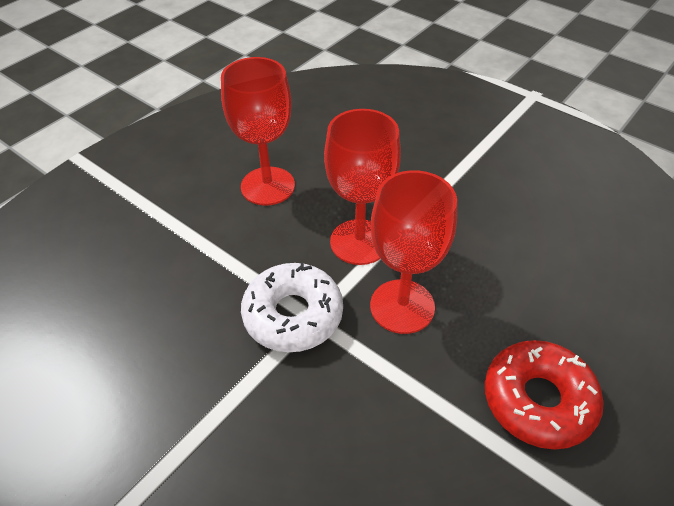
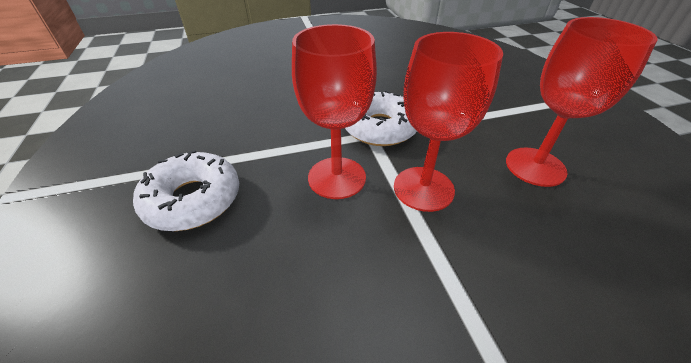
camera: 125 degrees right, 5 degrees down
(538, 400) = (193, 199): red donut -> white donut

